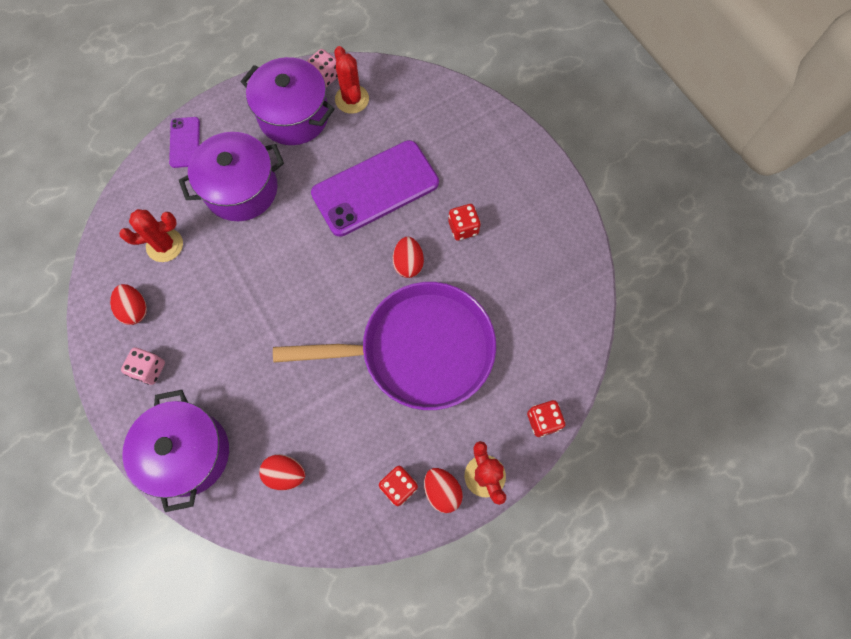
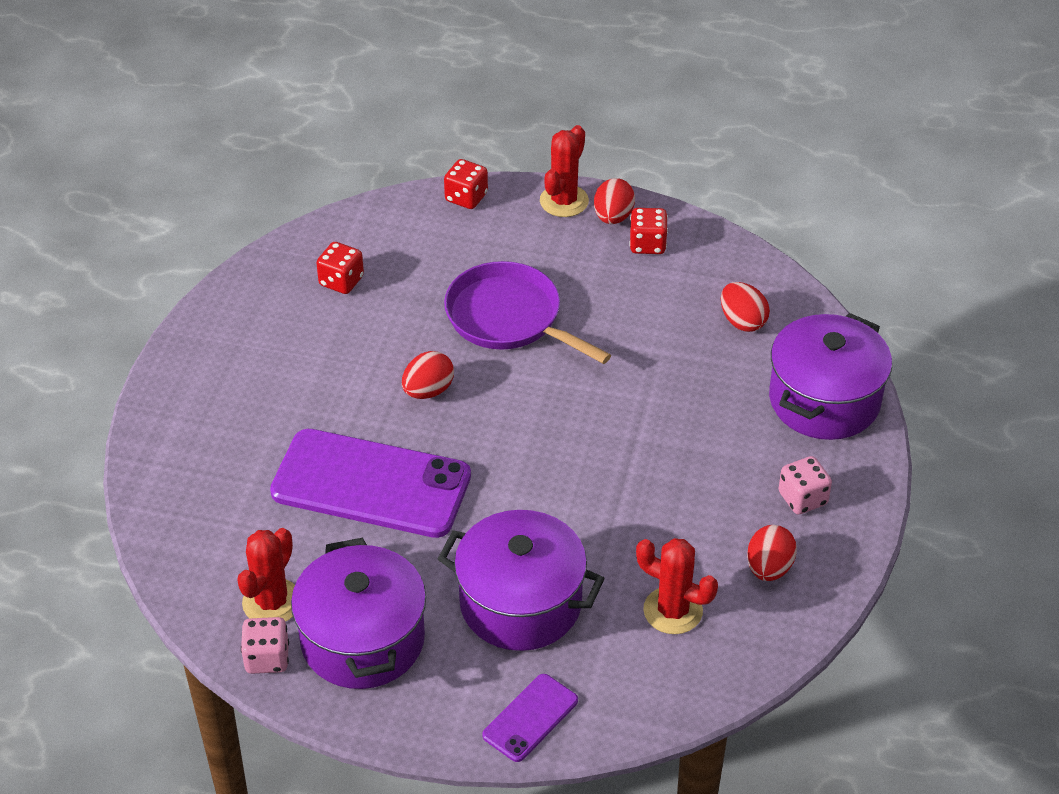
camera: 135 degrees left, 25 degrees down
(419, 350) = (509, 318): purple pan -> purple pan, size x0.67
(463, 228) = (332, 378): red dice -> red dice (341, 281)

